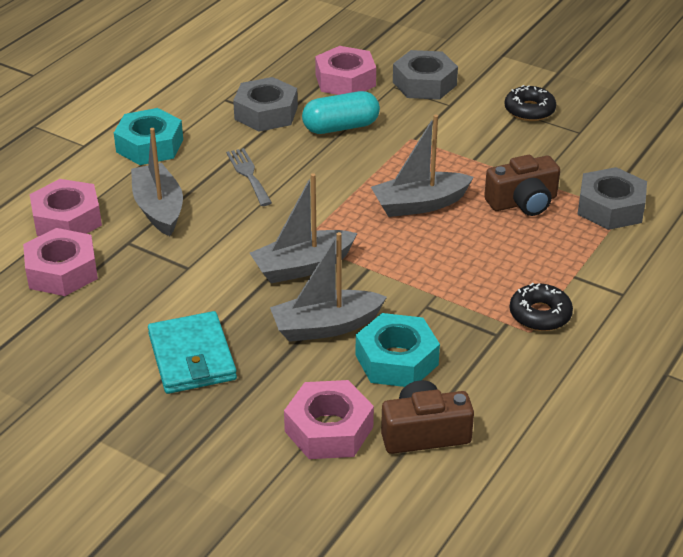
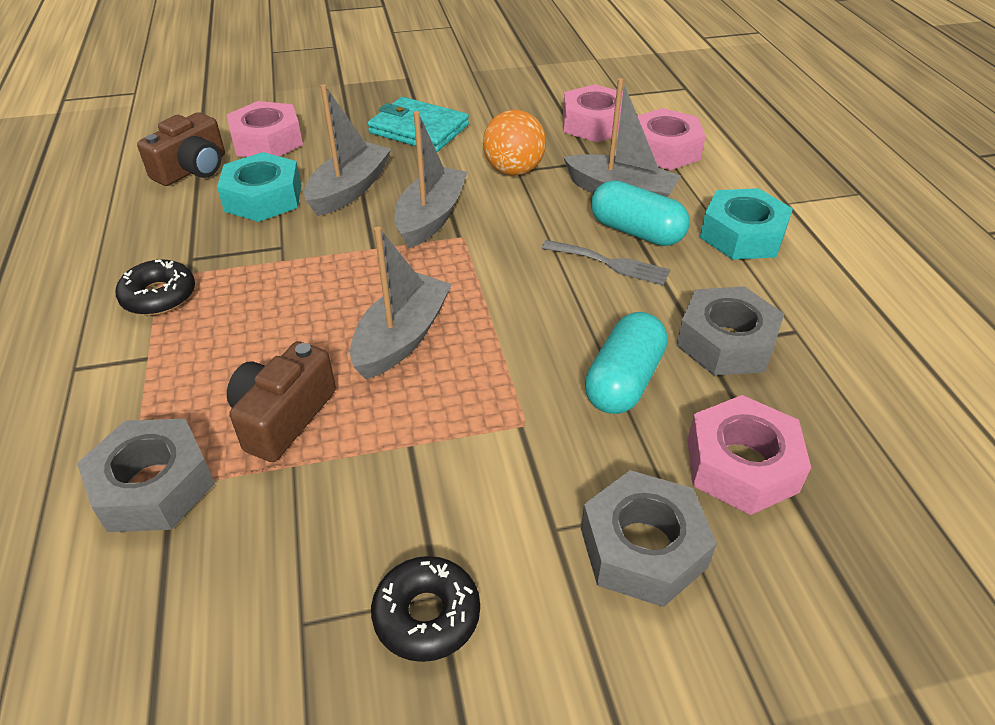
camera: 135 degrees right, 5 degrees up
(191, 268) = (513, 170): none -> orange ball
(200, 181) = (636, 232): none -> turquoise capsule

